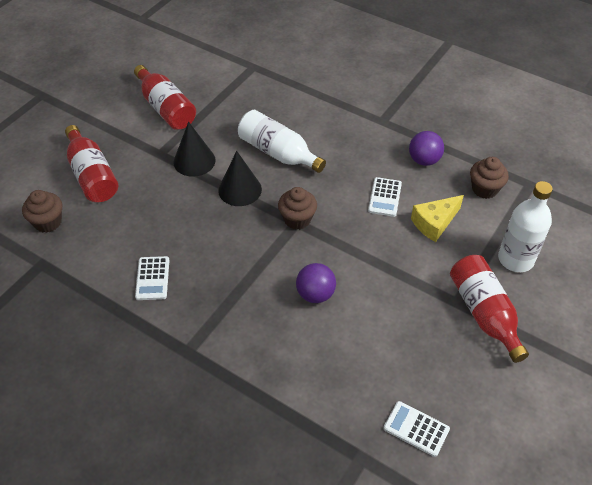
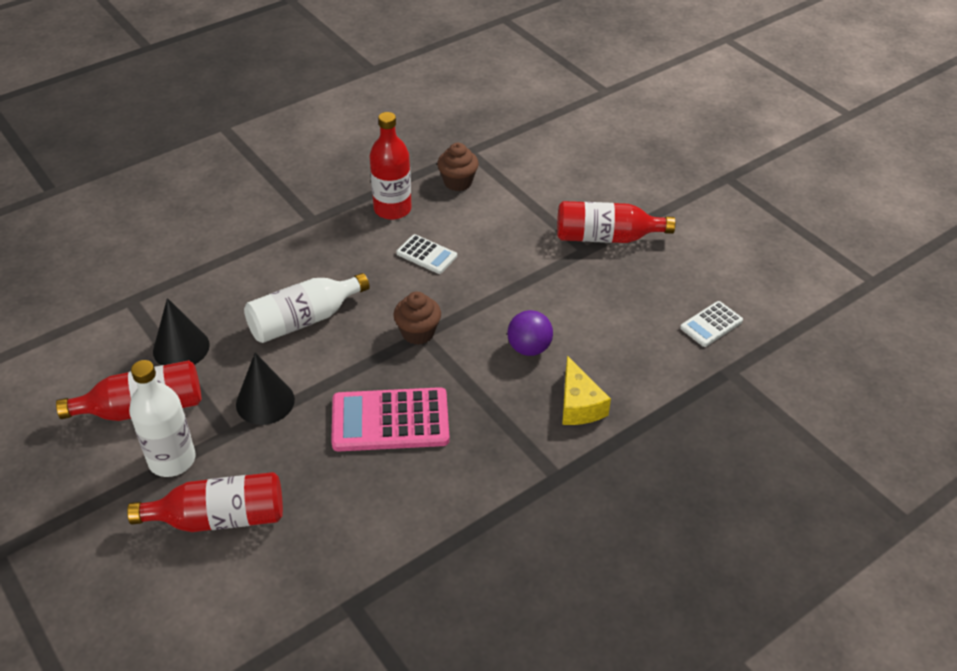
camera: 70 degrees left, 5 degrees down
(48, 222) = (279, 586): brown cupcake -> none
(152, 278) = (437, 487): white calculator -> none
(203, 232) = (390, 421): none -> pink calculator
(240, 189) = (342, 370): black cone -> black cone (181, 348)
(424, 160) = (392, 209): purple ball -> red bottle
(434, 223) = (482, 231): yellow cheese -> yellow cheese (579, 405)
(515, 259) = (554, 195): white bottle -> white bottle (172, 460)

